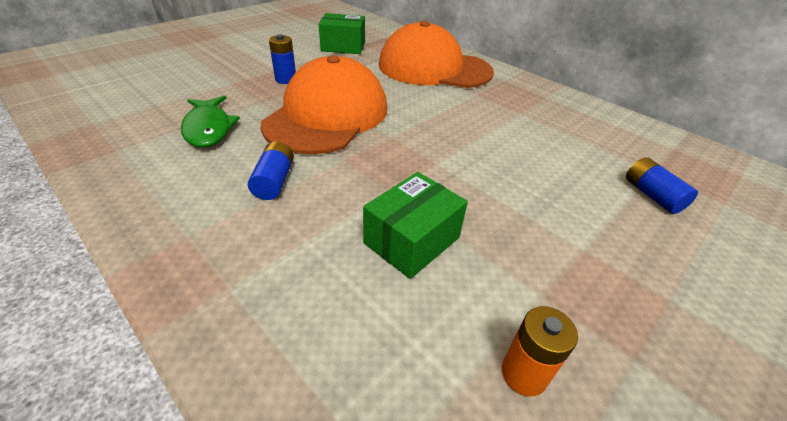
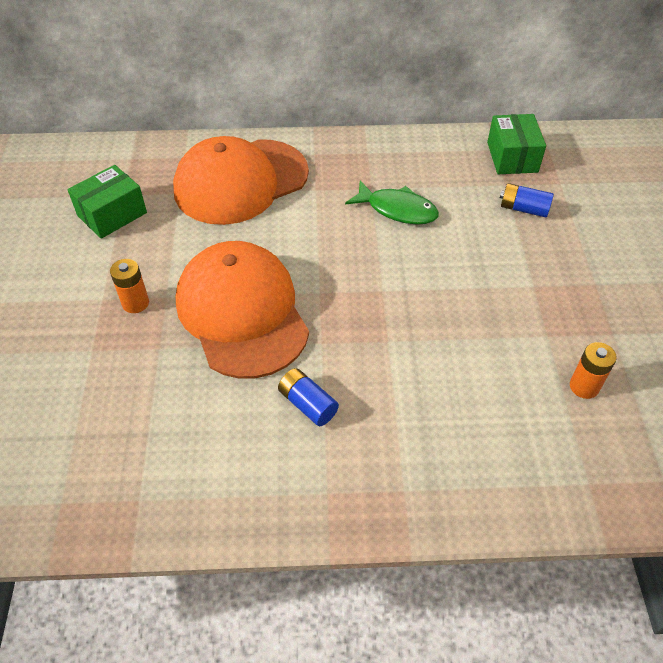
camera: 45 degrees left, 10 degrees up
(208, 128) = (173, 411): green fish -> green fish (397, 210)
(286, 79) = (135, 303): blue battery -> orange battery
(412, 240) = (449, 364): green box -> green box (512, 157)

